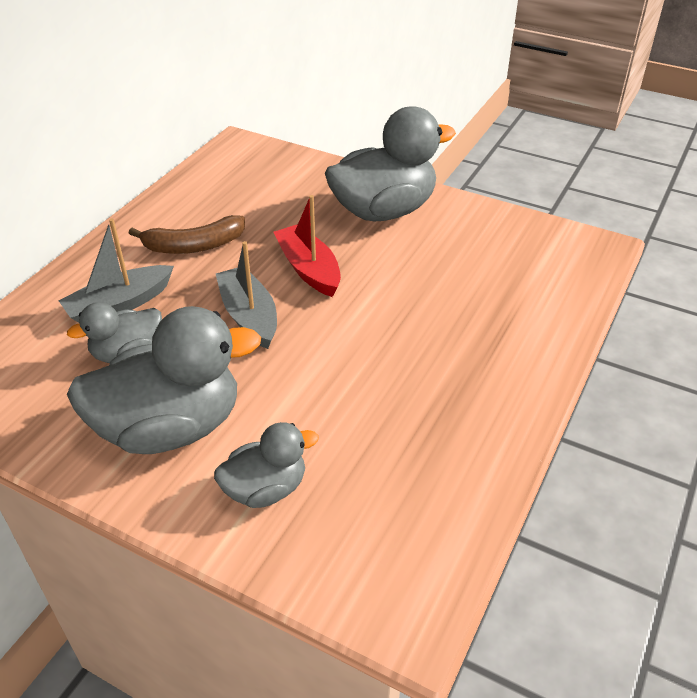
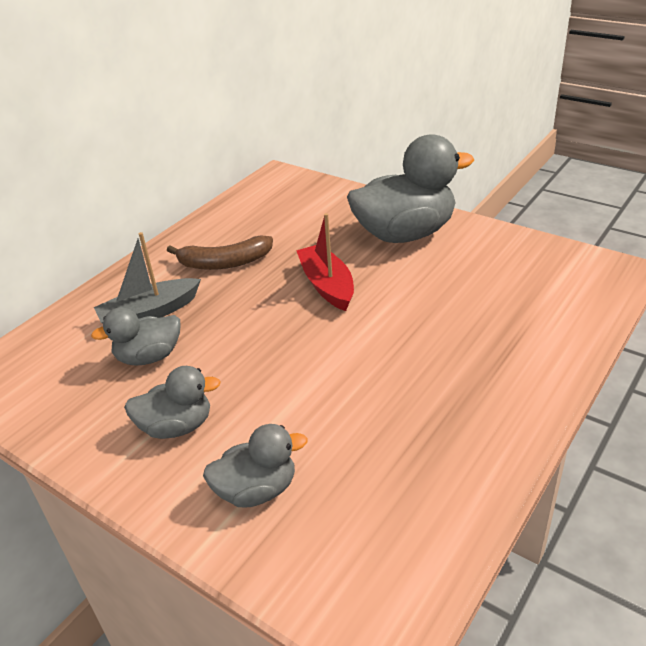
camera: 10 degrees right, 5 degrees down
(171, 427) = (177, 426): grey duck -> grey duck, size x0.54
(249, 316) = (265, 326): grey boat -> none

